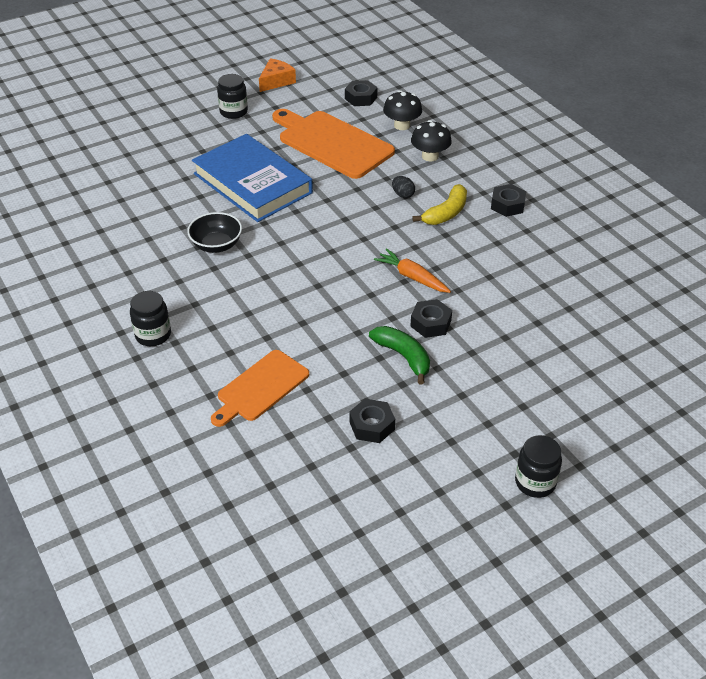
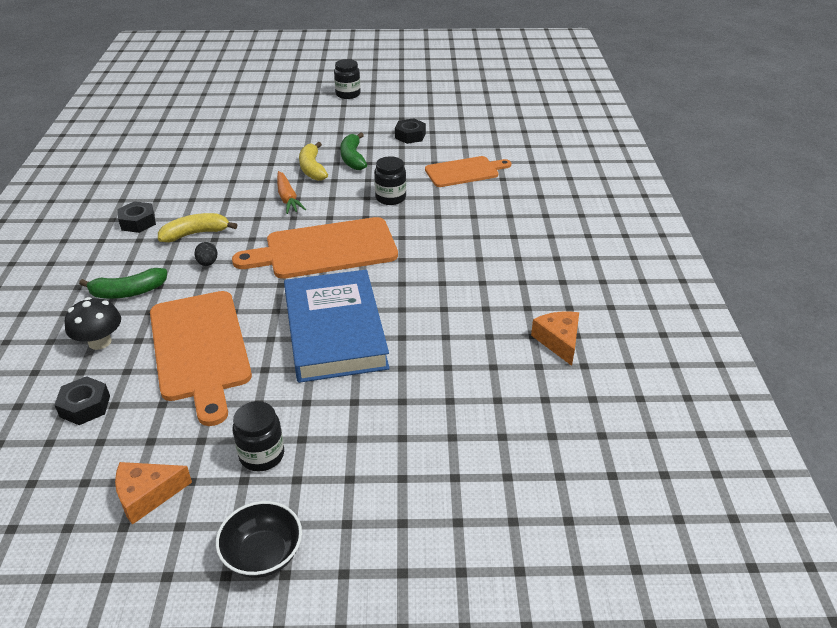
camera: 150 degrees left, 5 degrees down
(77, 233) = (559, 341): none -> orange cheese
(153, 335) = (524, 225): black jar -> black jar (390, 198)
(216, 245) = (423, 278): black bowl -> black bowl (263, 554)
(322, 239) = (325, 249): none -> orange cutting board
(430, 156) = (128, 292): black mushroom -> green banana
(430, 323) = (312, 168): black nut -> yellow banana

